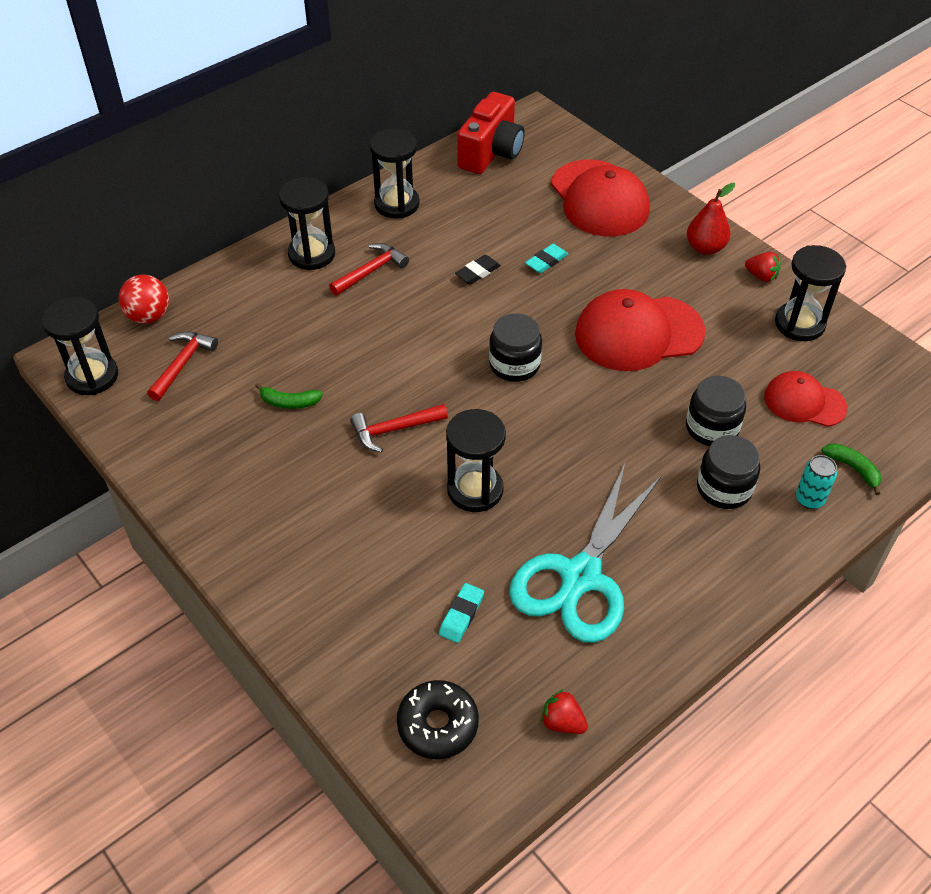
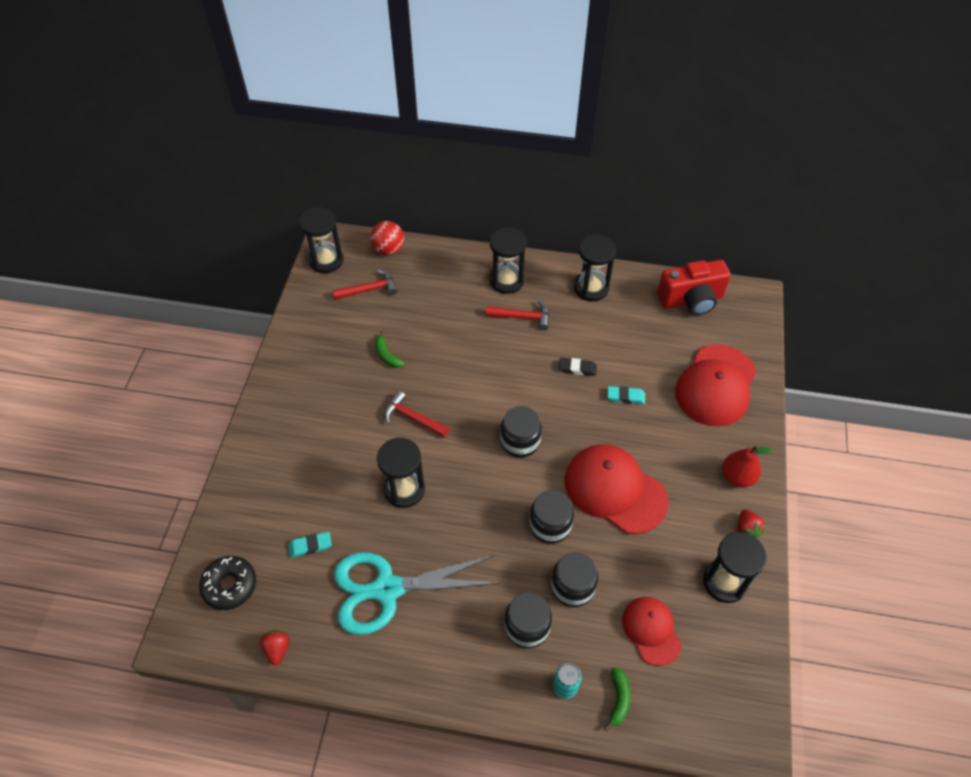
camera: 50 degrees right, 5 degrees up
(630, 402) = (550, 525): none -> black jar

